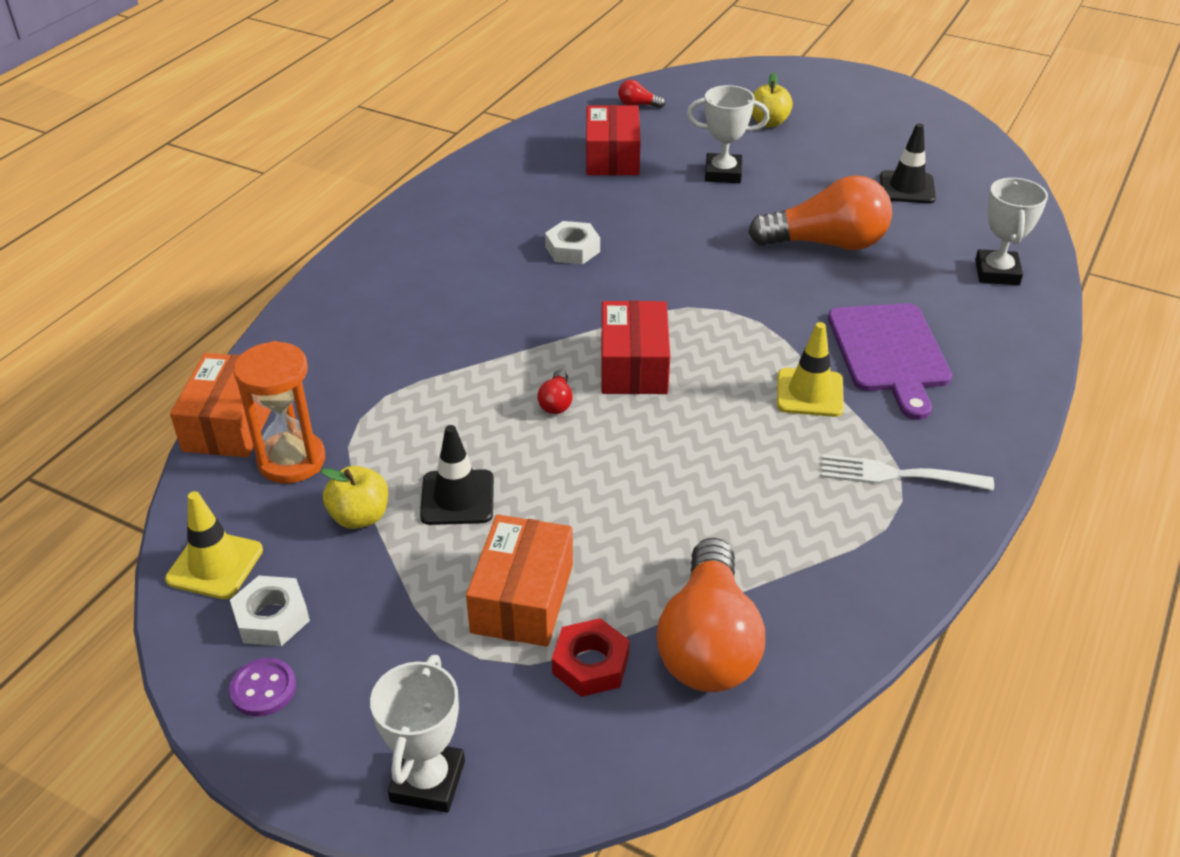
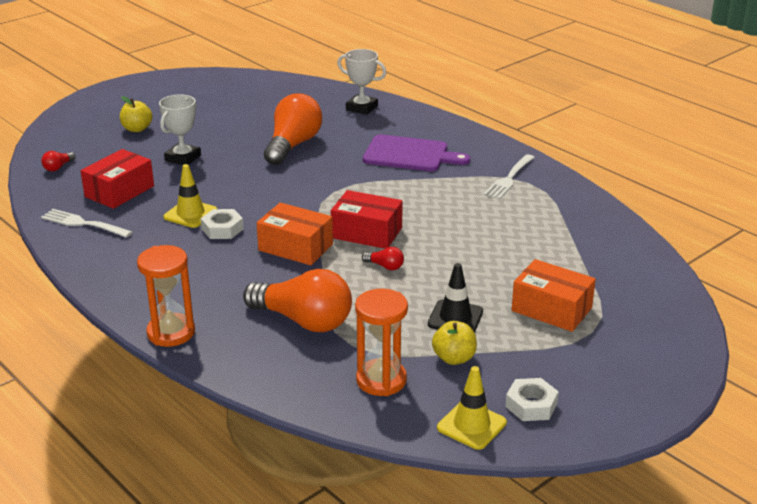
camera: 70 degrees left, 10 degrees down
(231, 423) = (321, 404): orange box -> orange box (295, 247)
(263, 689) = (590, 415): purple button -> none
(338, 277) = (171, 333): none -> orange hourglass
(428, 781) = (674, 363): white trophy -> none
(528, 157) = (83, 224): none -> white fork
(590, 664) = (608, 297): red nut -> none
(612, 157) = (119, 191): red box -> red box turned 75 degrees counterclockwise
(708, 643) = (606, 259): orange light bulb -> orange light bulb (303, 321)
(809, 393) = (429, 185): yellow traffic cone -> yellow traffic cone (190, 214)
(907, 188) = (257, 108): black traffic cone -> none

